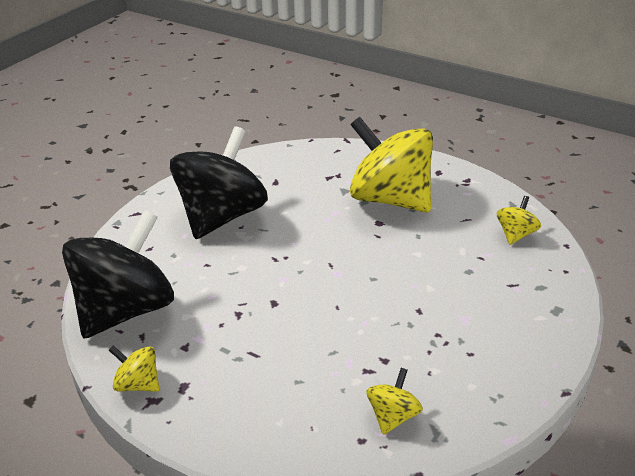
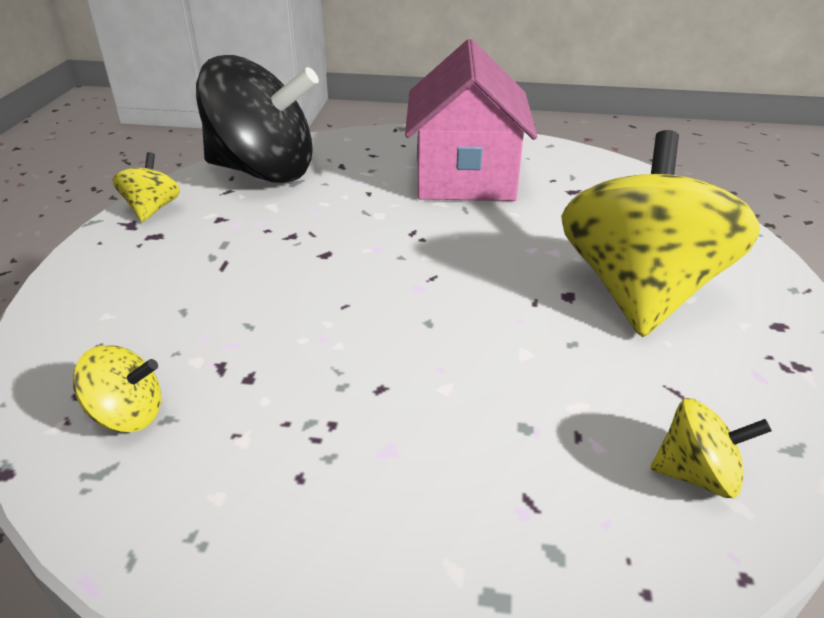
camera: 65 degrees right, 0 degrees up
(222, 216) = (465, 177): black spinning top -> pink house

